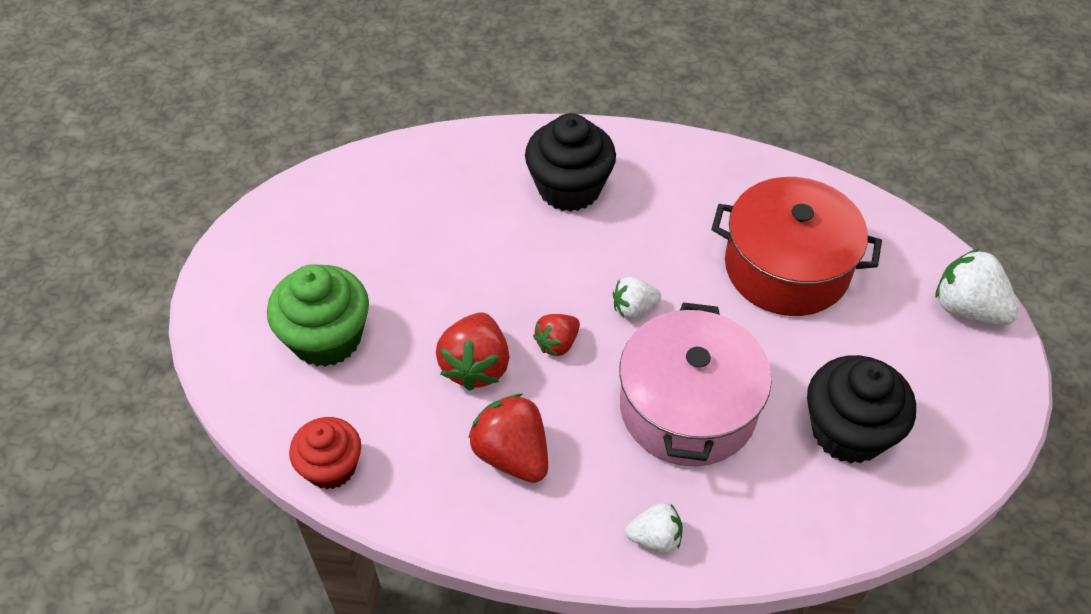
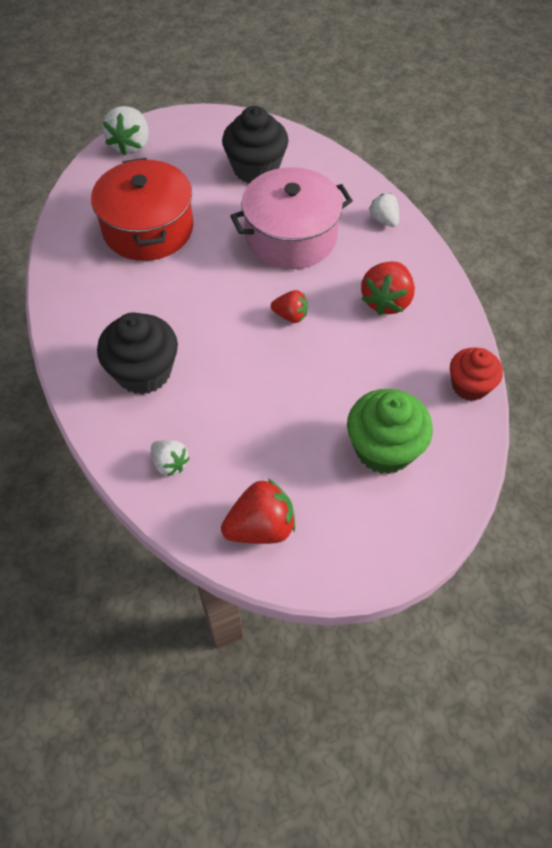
camera: 120 degrees left, 5 degrees up
(476, 366) = (340, 349): red strawberry -> red strawberry (261, 527)
(633, 308) = (234, 289): white strawberry -> white strawberry (170, 463)

